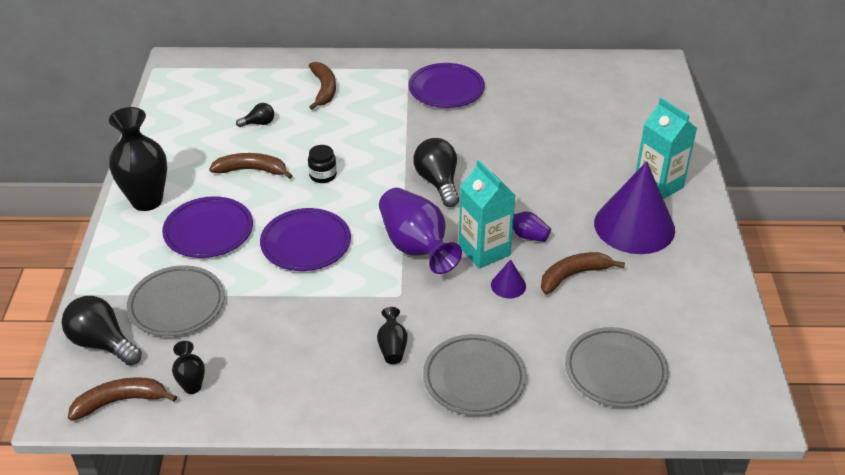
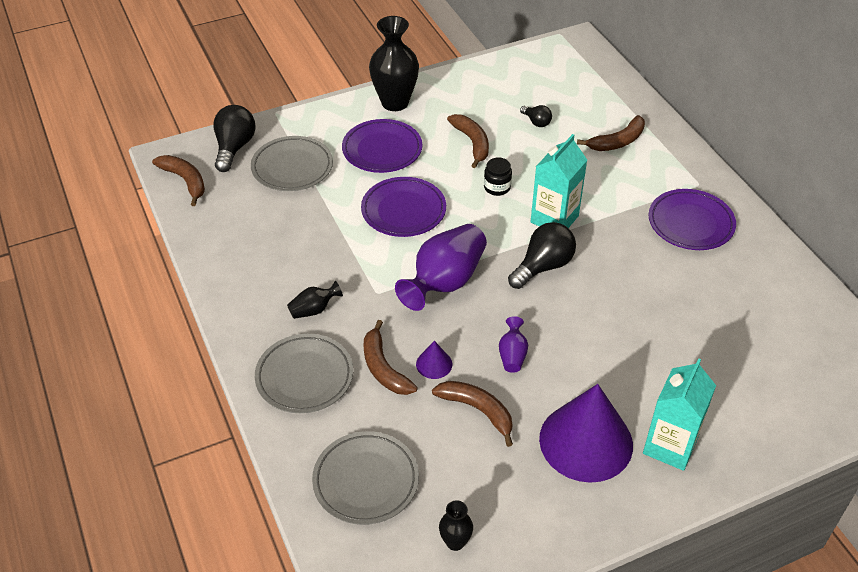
camera: 65 degrees right, 5 degrees up
(192, 387) = (215, 211): black vase -> black vase (455, 542)
(484, 250) = (470, 331): turquoise carton -> turquoise carton (554, 219)
(494, 319) = (383, 368): none -> brown banana

